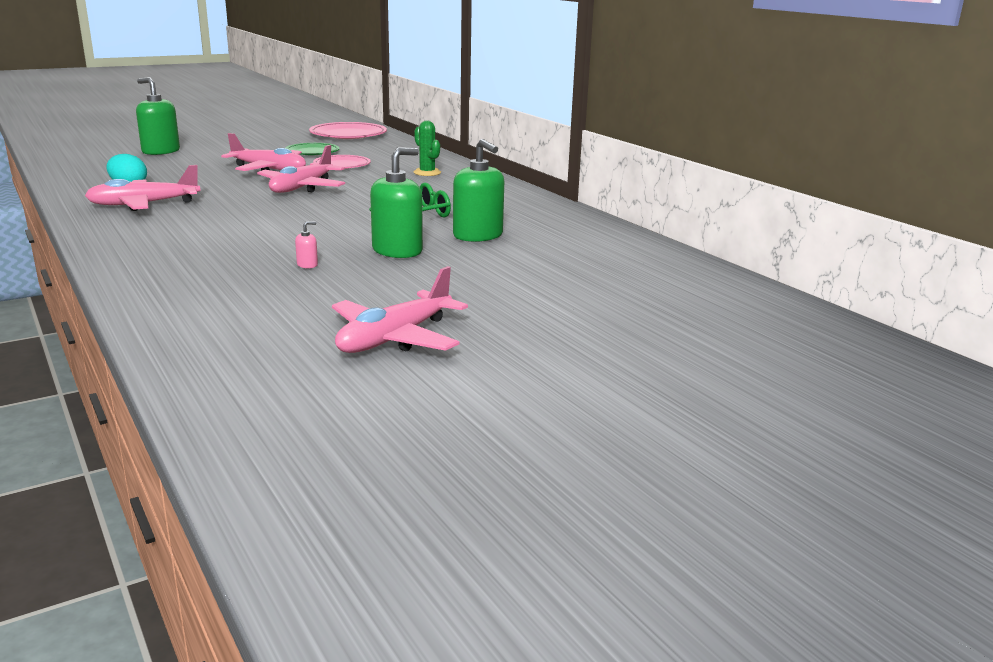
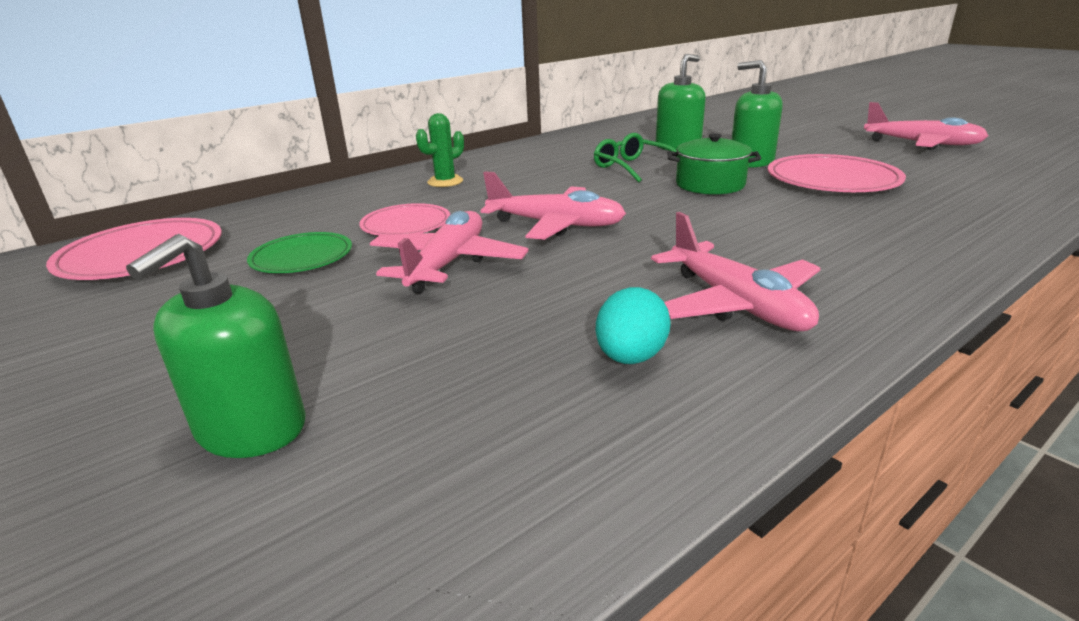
camera: 95 degrees left, 5 degrees up
(307, 265) = (832, 180): pink soap dispenser -> pink plate
(342, 228) = (710, 184): none -> green pot

